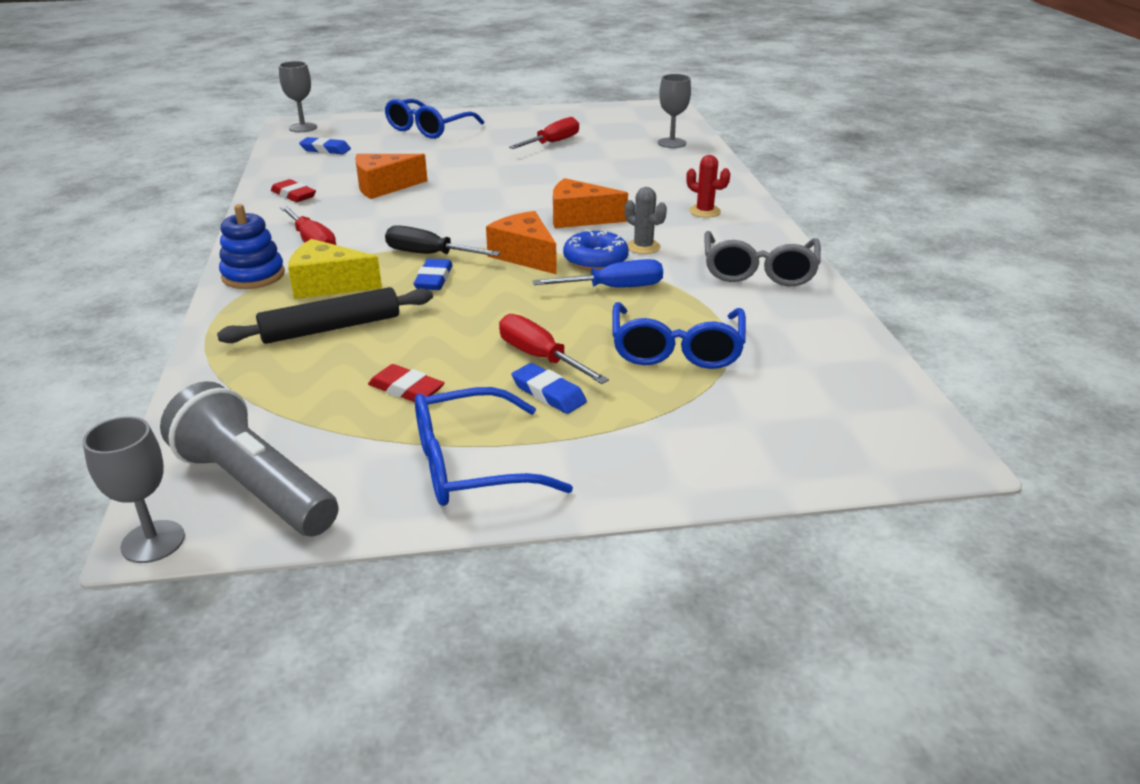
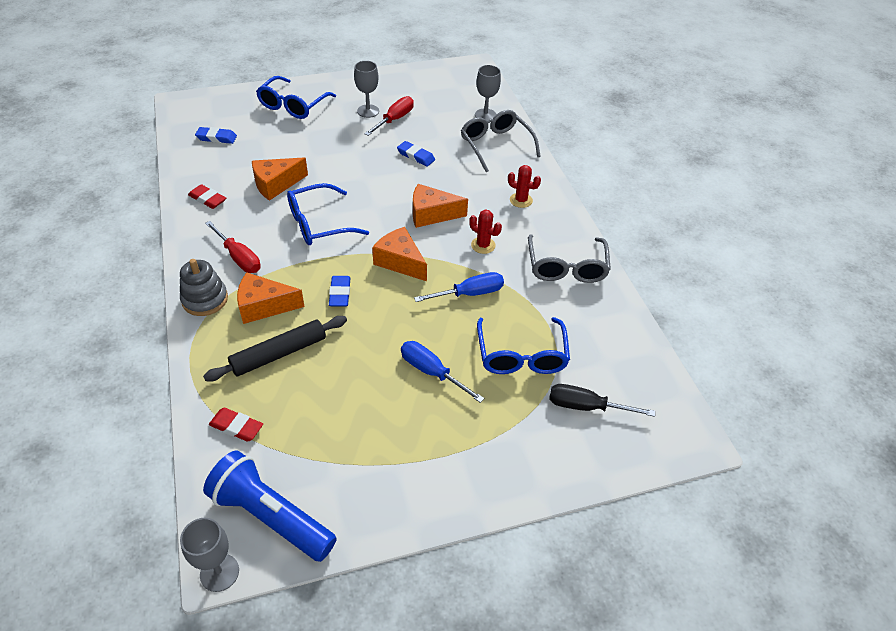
camera: 10 degrees left, 15 degrees up
(253, 275) = (205, 299): blue stacking toy -> grey stacking toy
(255, 487) = (271, 516): grey flashlight -> blue flashlight
(303, 127) = (189, 108): grey goblet -> grey goblet (368, 111)
(328, 285) = (264, 306): yellow cheese -> orange cheese
(406, 389) = (348, 413): red eraser -> red eraser (236, 427)
(429, 254) = (330, 265): black screwdriver -> black screwdriver (586, 407)
(472, 465) = (408, 481): blue glasses -> blue glasses (319, 224)
(540, 357) = (432, 372): red screwdriver -> blue screwdriver
(548, 393) = (444, 408): blue eraser -> blue eraser (416, 156)
(595, 260) = (451, 263): blue donut -> none
(643, 247) = (483, 245): grey cactus -> red cactus
(680, 166) = (496, 145): none -> grey glasses

